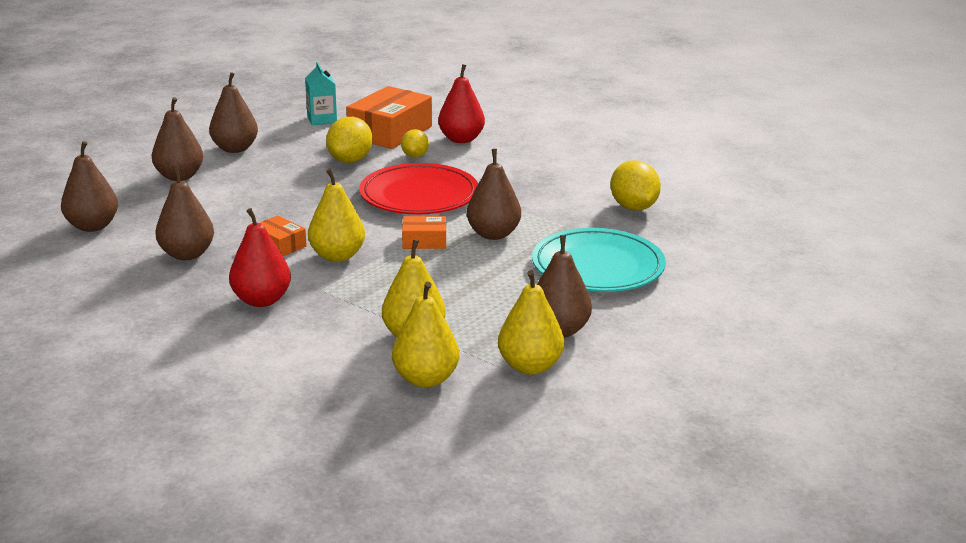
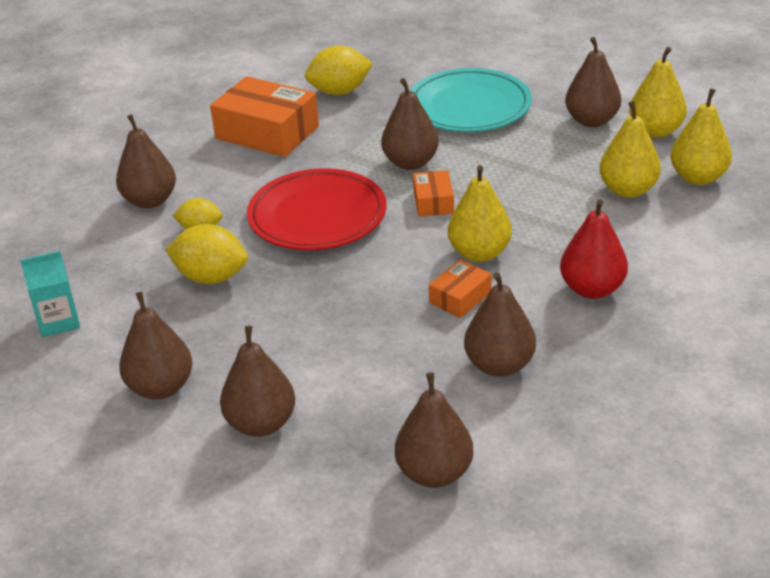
camera: 90 degrees left, 10 degrees up
(390, 132) = (117, 257): orange box -> orange box (267, 132)
(461, 139) = (150, 201): red pear -> brown pear

